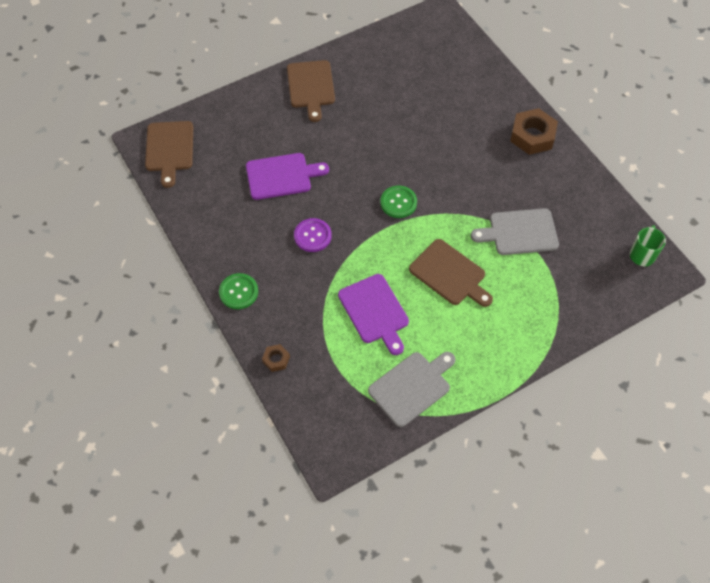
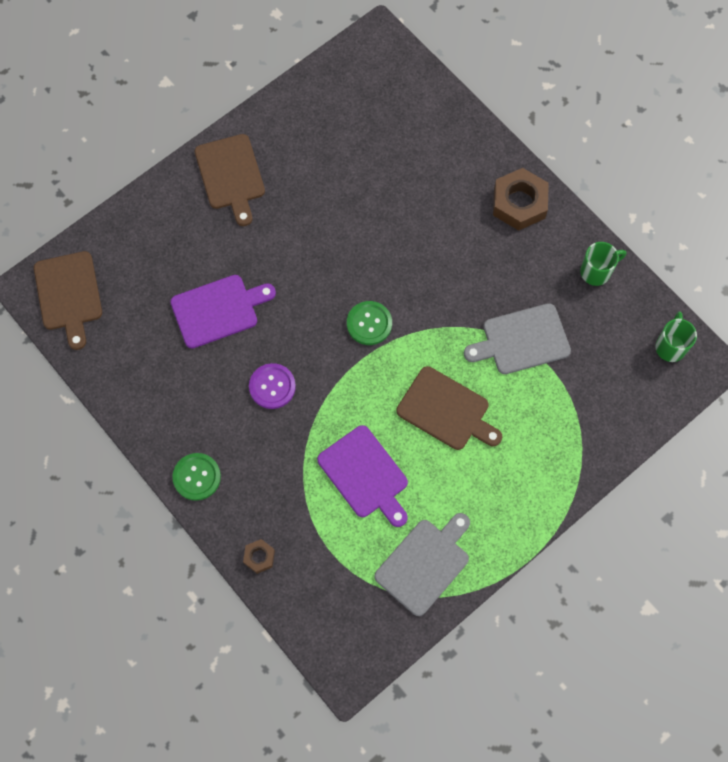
camera: 10 degrees left, 10 degrees up
(588, 192) = (596, 271): none -> green mug

